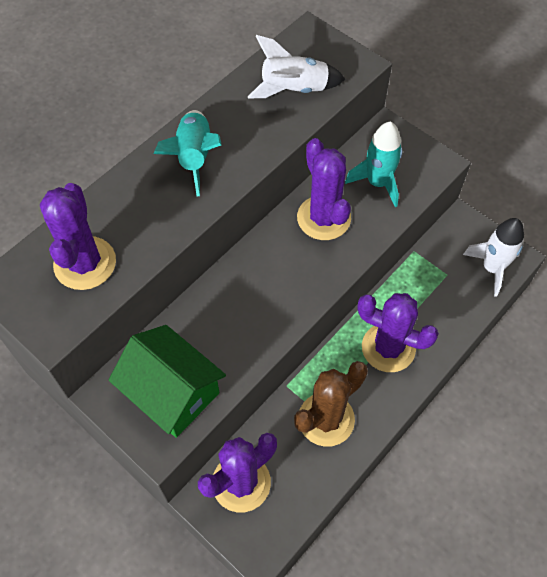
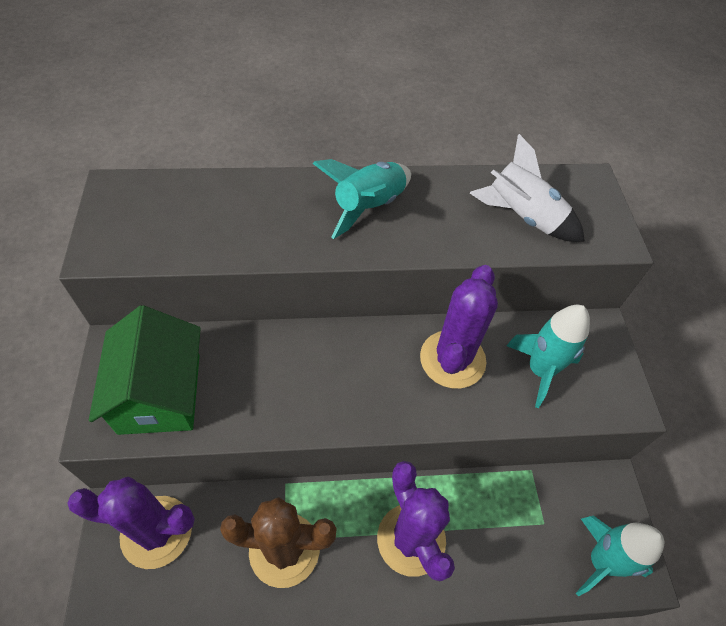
camera: 40 degrees right, 5 degrees down
(85, 263) = (186, 220): purple cactus -> none
(492, 268) = (601, 561): white rocket -> turquoise rocket

